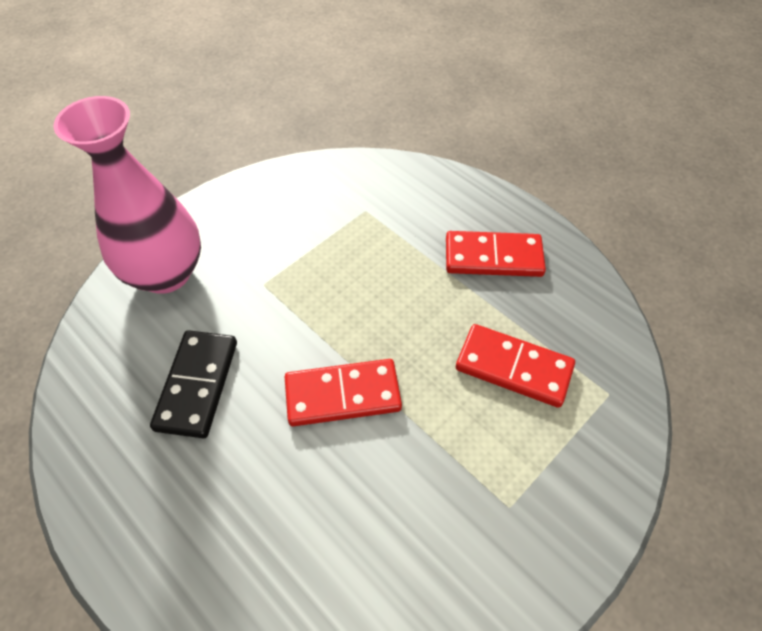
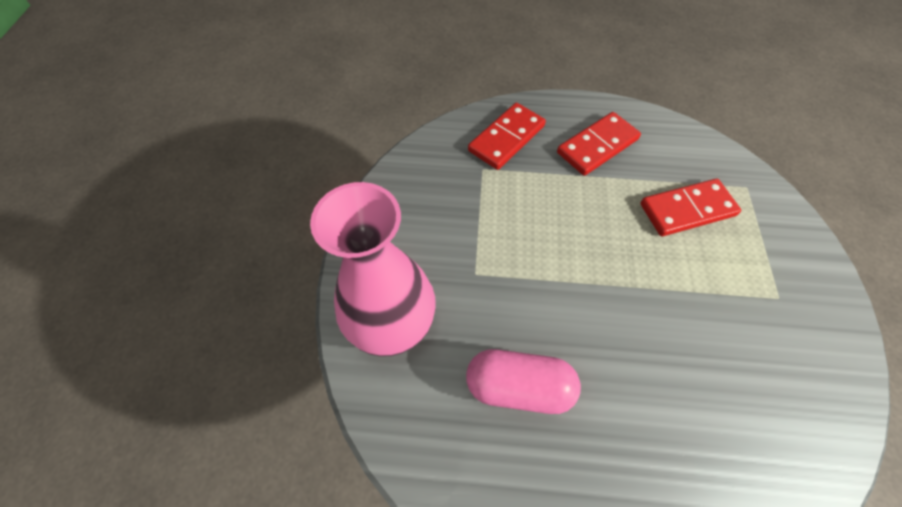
camera: 40 degrees left, 5 degrees up
(197, 385) = (518, 387): black domino -> pink capsule
(342, 394) = (617, 309): red domino -> red domino (506, 138)

